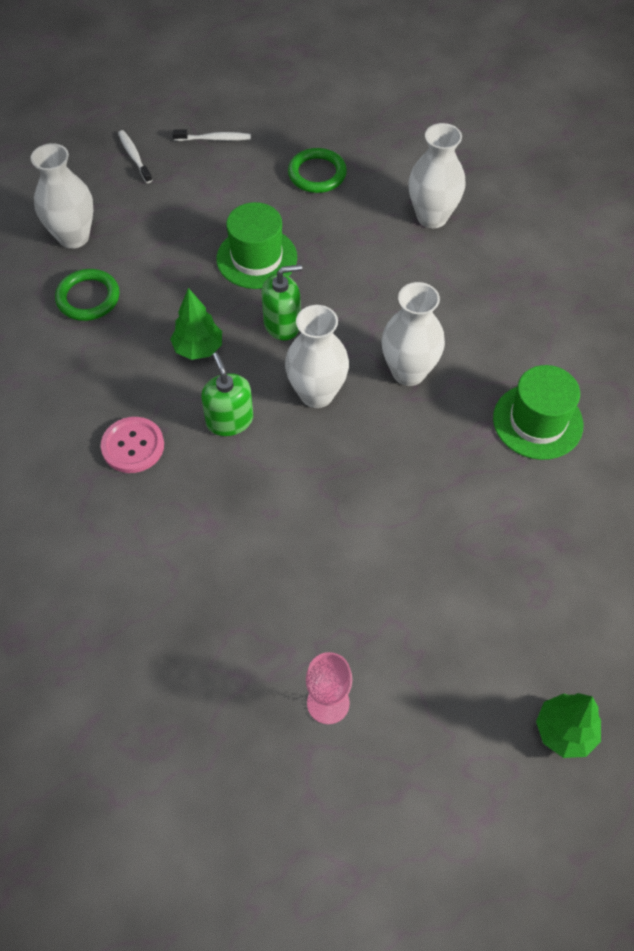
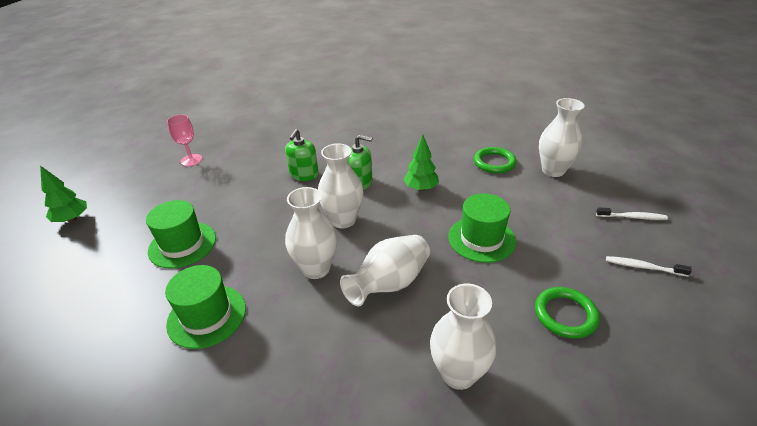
camera: 125 degrees right, 20 degrees down
(133, 446) = (377, 150): pink button -> none
(214, 139) = (643, 267): white toothbrush -> white toothbrush turned 75 degrees clockwise
(282, 324) = (410, 227): green soap dispenser -> green soap dispenser (304, 175)
(378, 302) = (389, 283): none -> white vase
(484, 533) = (182, 244): none -> green hat

